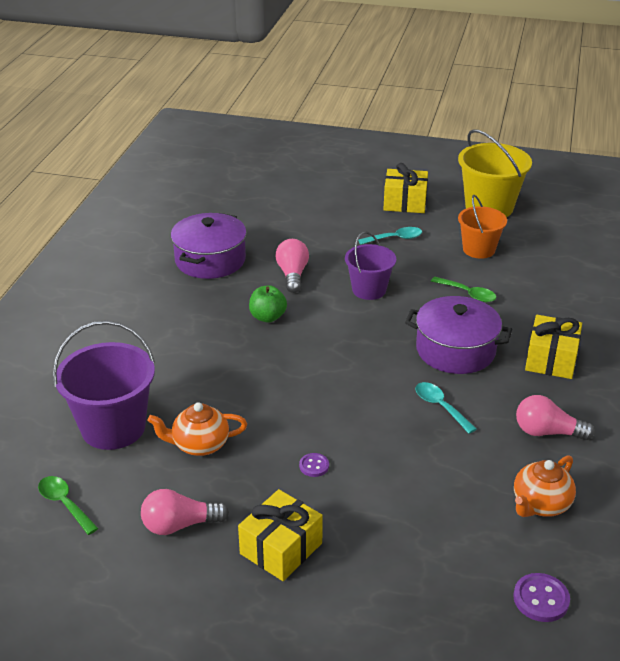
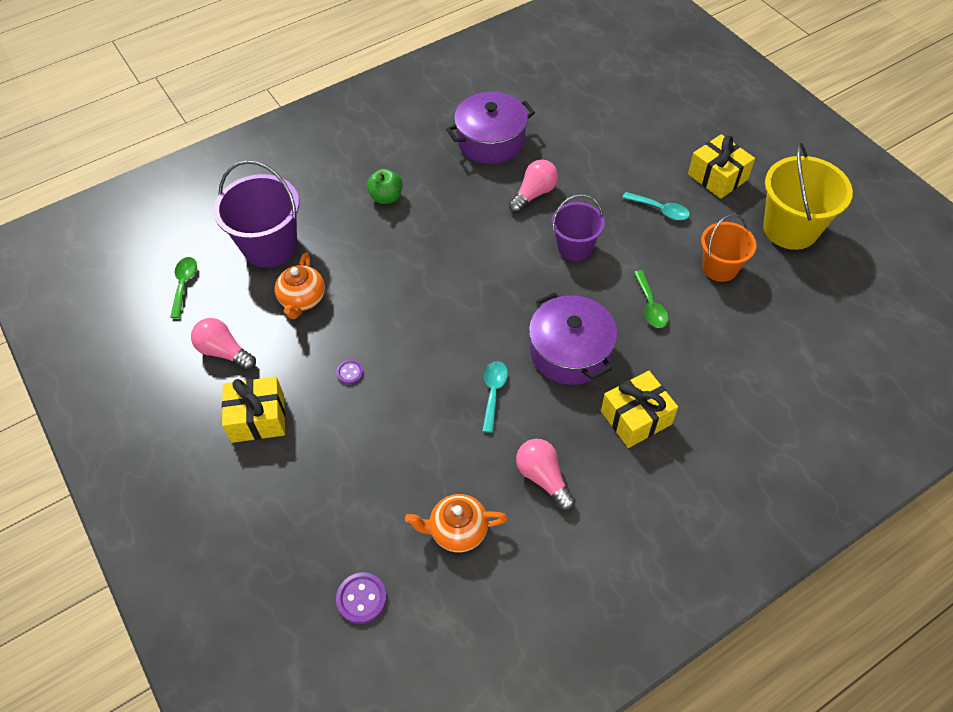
camera: 45 degrees right, 20 degrees up
(199, 445) = (302, 299): orange teapot -> orange teapot turned 120 degrees counterclockwise
(268, 317) = (469, 222): green apple -> green apple (386, 197)

